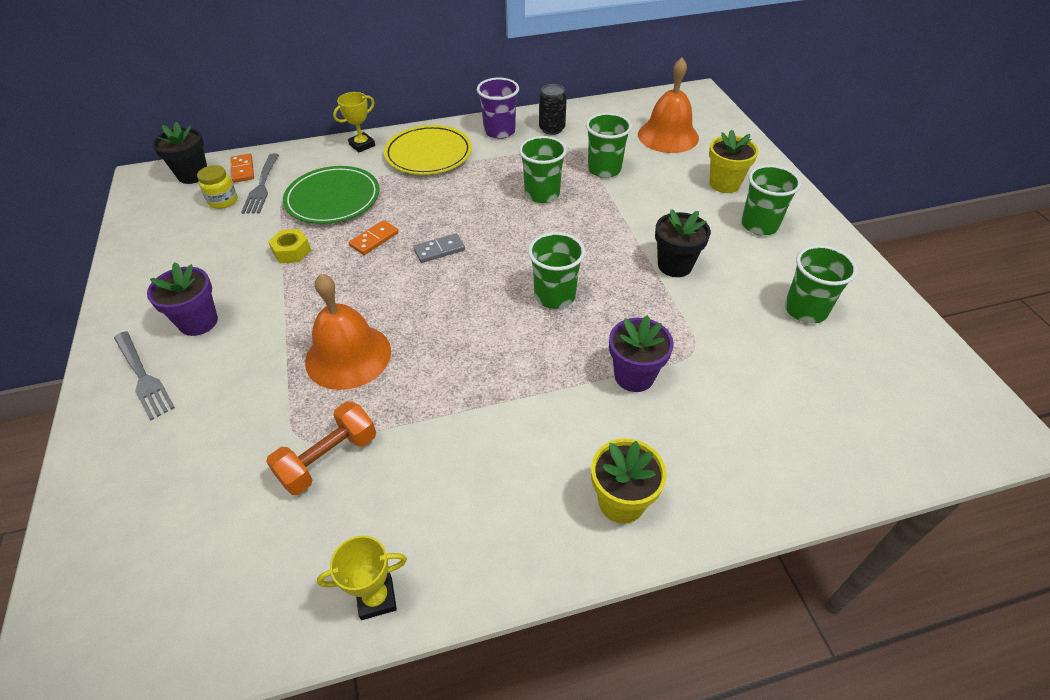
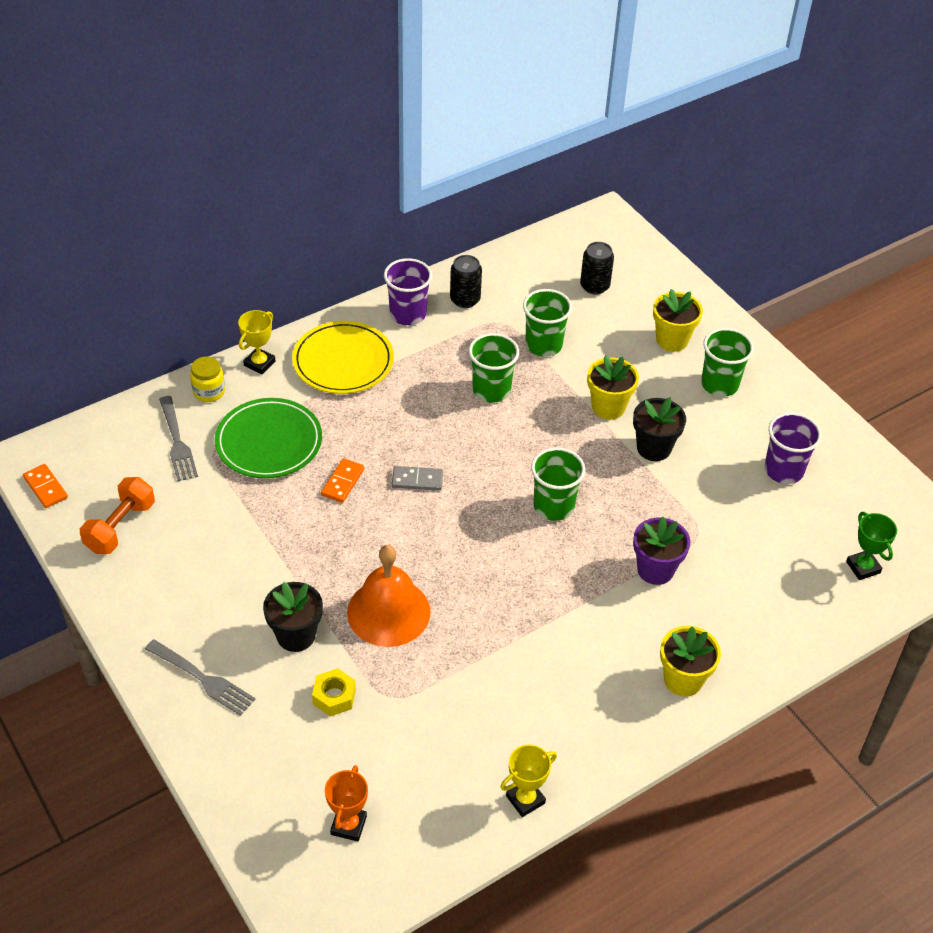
camera: 20 degrees left, 0 degrees up
(171, 570) = (348, 825): none -> orange trophy
(193, 175) = (85, 443): black flower pot -> black flower pot (296, 635)
(198, 322) = (218, 613): purple flower pot -> none
(223, 201) = (145, 470): yellow jar -> yellow jar (209, 392)
(242, 170) = (140, 425): orange domino -> orange domino (45, 488)
(292, 251) = (263, 515): yellow nut -> yellow nut (334, 697)
(328, 459) = (425, 707): orange dumbbell -> orange dumbbell (120, 527)
(439, 250) = (417, 480): grey domino -> grey domino turned 45 degrees clockwise
(643, 224) = (608, 407): none -> yellow flower pot
(668, 136) = (594, 286): orange bell -> black can
(805, 310) = (783, 470): green cup -> purple cup
(876, 426) = (863, 567): none -> green trophy

